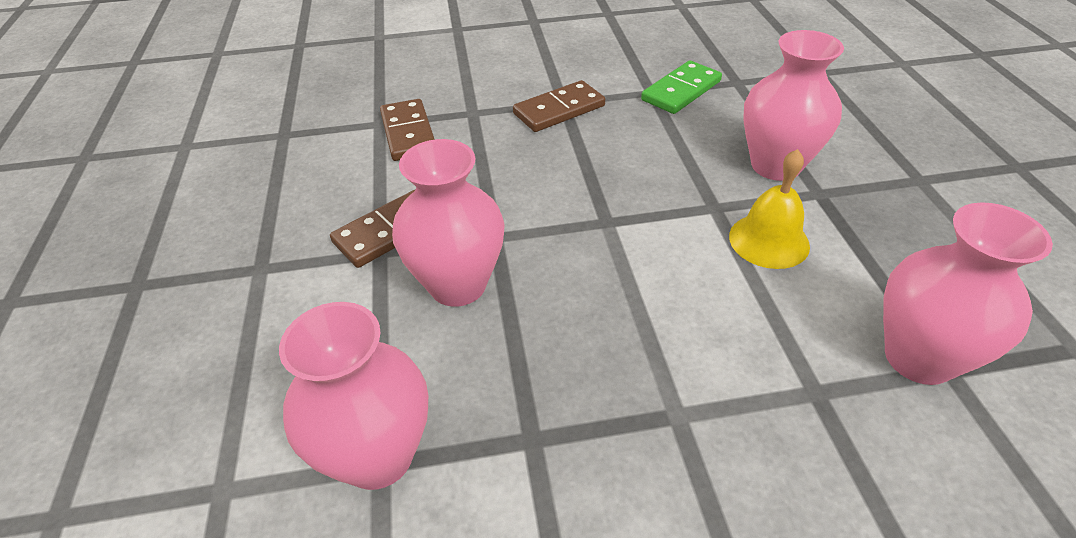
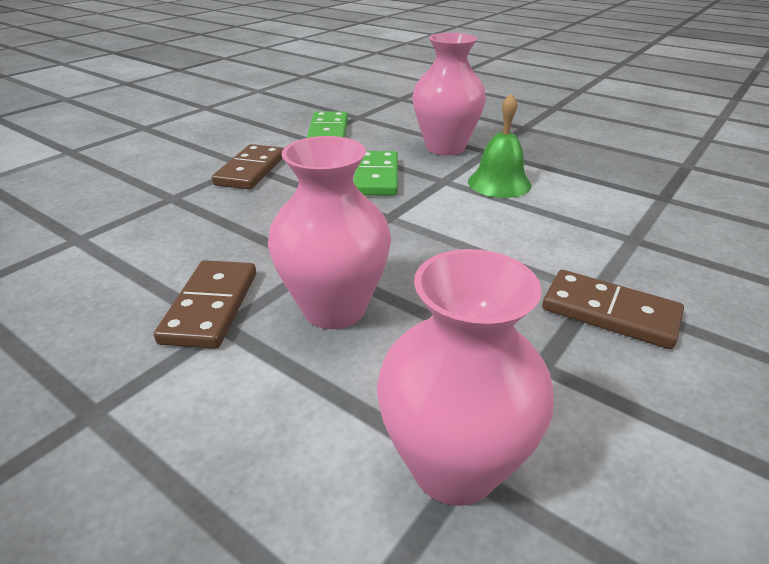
camera: 45 degrees left, 10 degrees down
(408, 133) = (124, 233): brown domino -> brown domino (610, 312)
(655, 170) = (376, 177): none -> green domino
(769, 240) = (499, 183): yellow bell -> green bell
(919, 358) = (645, 199): pink vase -> none

